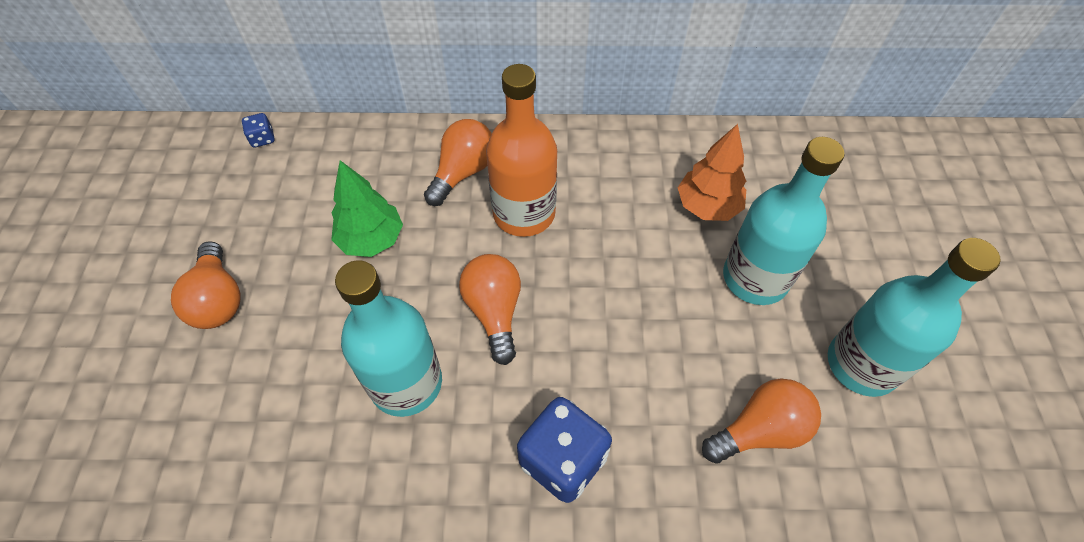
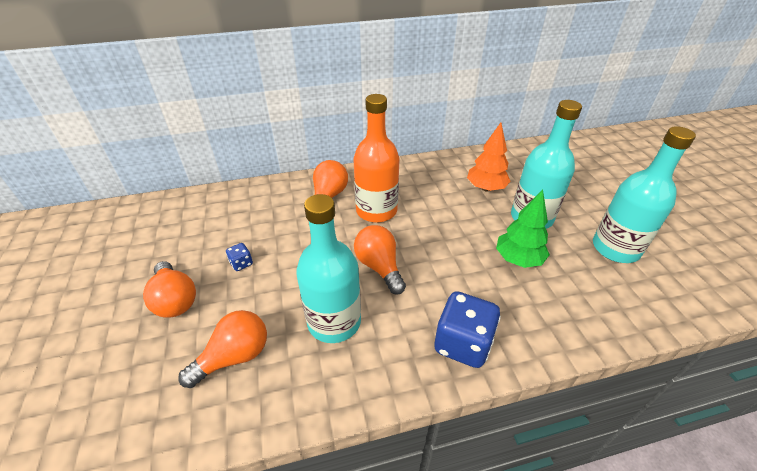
camera: 15 degrees left, 15 degrees down
(262, 139) = (184, 201): blue dice -> blue dice (241, 263)
(371, 240) = (280, 243): green tree -> green tree (518, 259)
(760, 430) = (577, 296): orange light bulb -> orange light bulb (234, 356)

